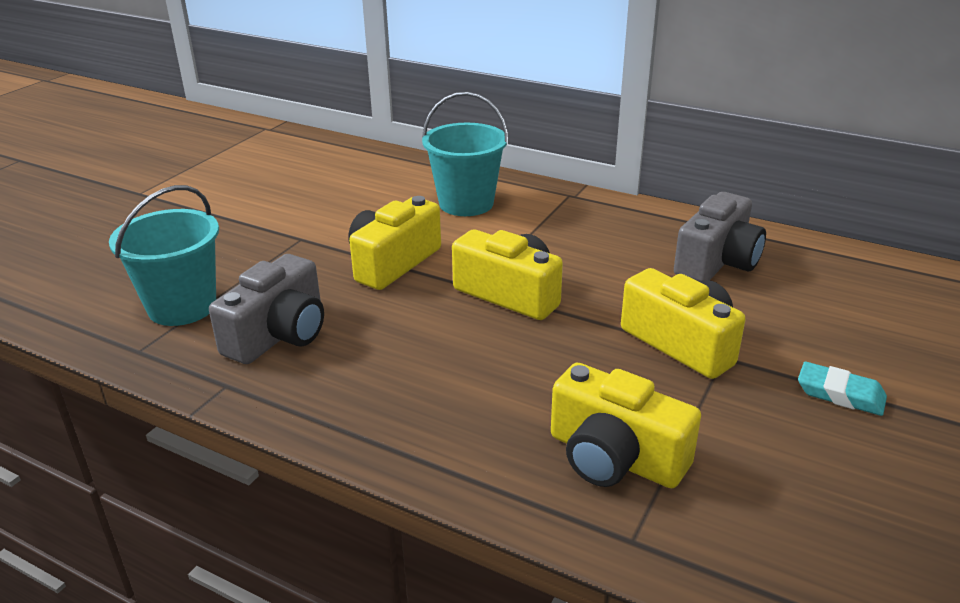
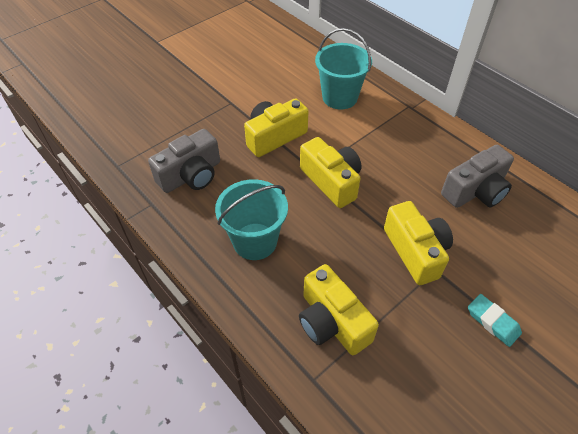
camera: 20 degrees right, 20 degrees up
(182, 307) = (149, 140): turquoise bucket -> turquoise bucket (255, 241)

